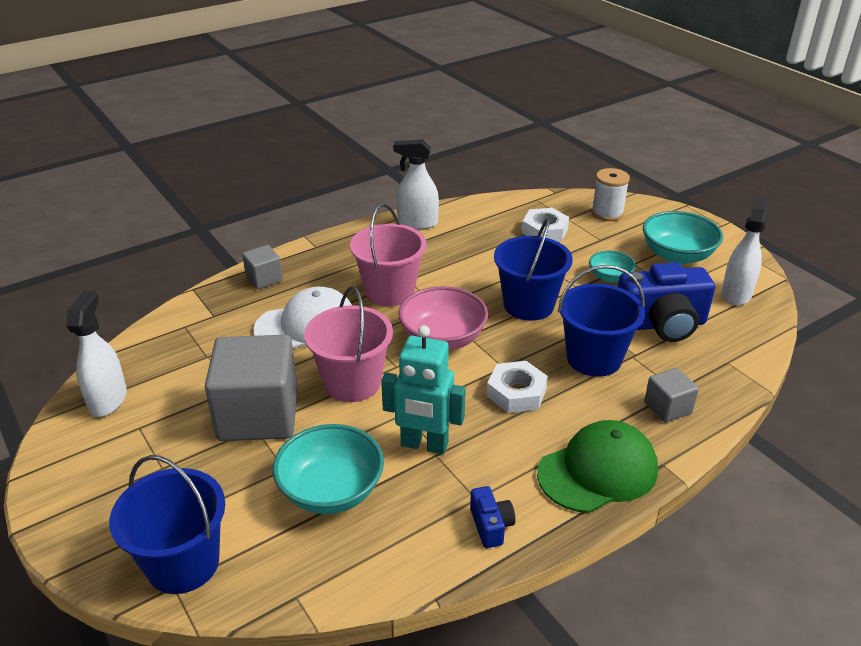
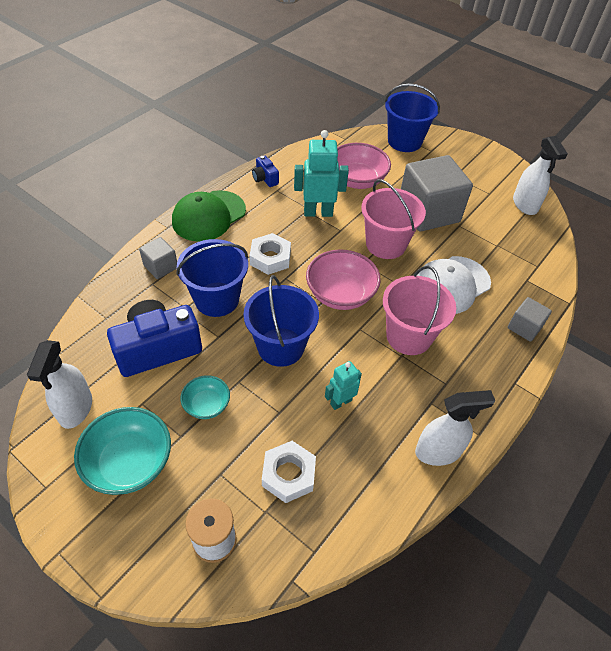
camera: 160 degrees right, 15 degrees up
(331, 491) = (357, 180): turquoise bowl -> pink bowl
(484, 260) = (340, 402): none -> turquoise robot

